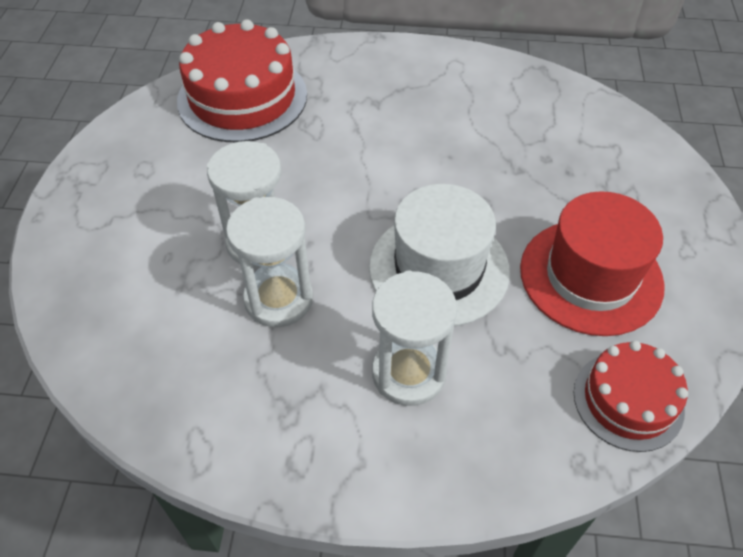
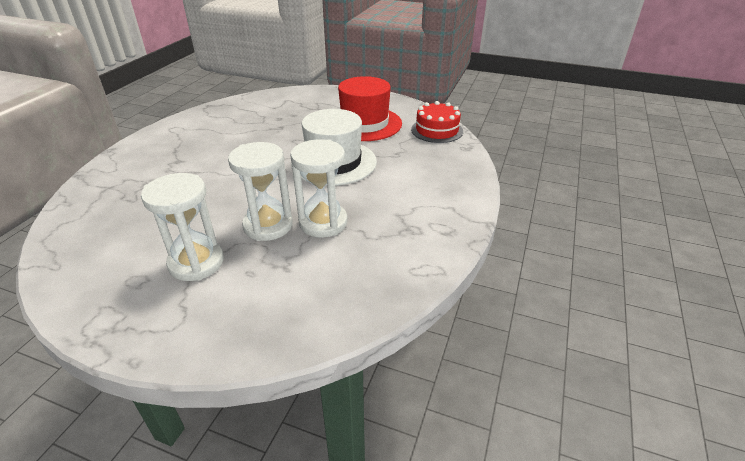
camera: 75 degrees left, 15 degrees down
(242, 97) = (106, 217): red cake -> none
(408, 373) = (400, 183): white hourglass -> white hourglass (196, 263)

